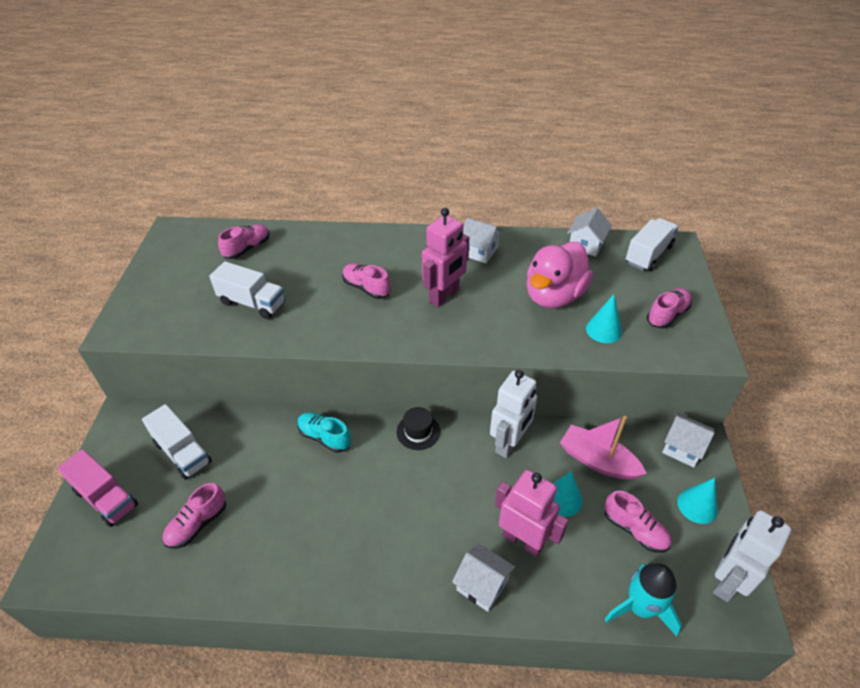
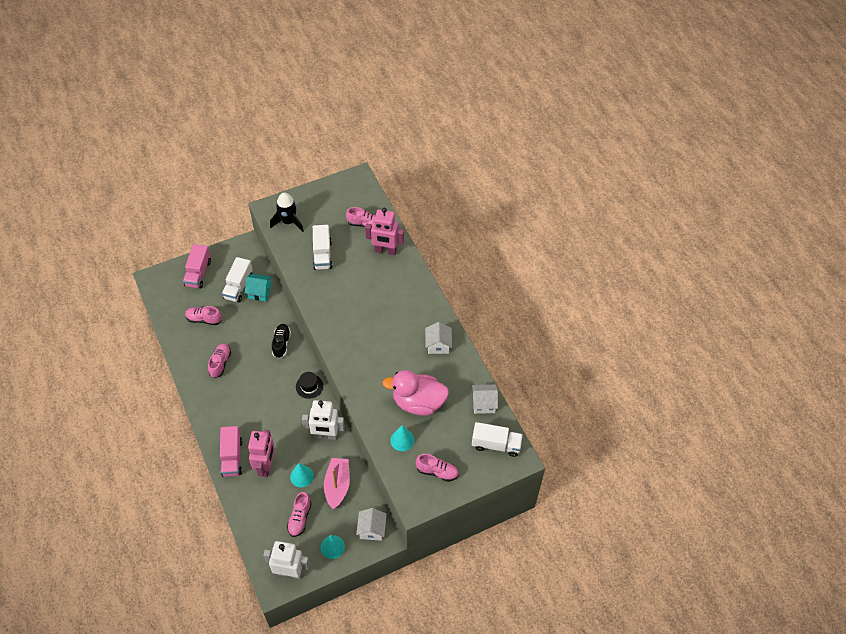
camera: 60 degrees right, 10 degrees up
(161, 317) = (288, 222): none -> black rocket
(216, 430) = (259, 292): none -> turquoise house
(324, 437) = (281, 344): turquoise shoe -> black shoe
(366, 288) = (367, 302): pink shoe -> pink shoe (220, 363)
(444, 296) = (383, 344): pink robot -> pink robot (385, 251)
(482, 585) = (232, 457): white house -> pink truck
(640, 607) = (254, 533): turquoise rocket -> none

